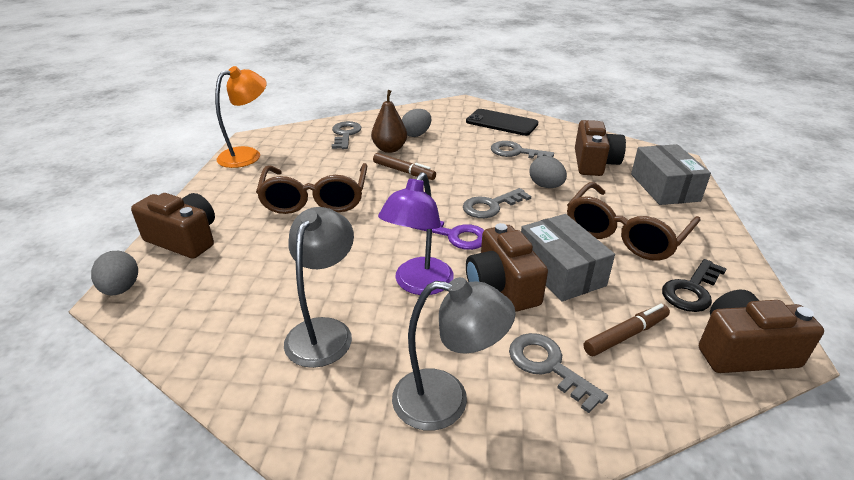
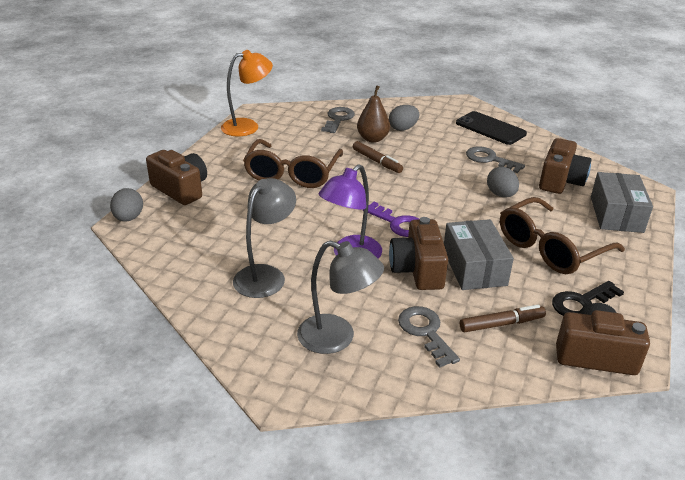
camera: 15 degrees right, 0 degrees up
(491, 206) = (441, 204): grey key -> none

